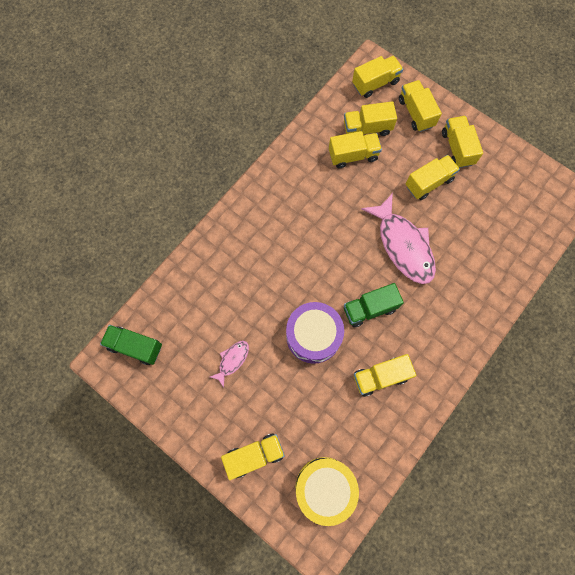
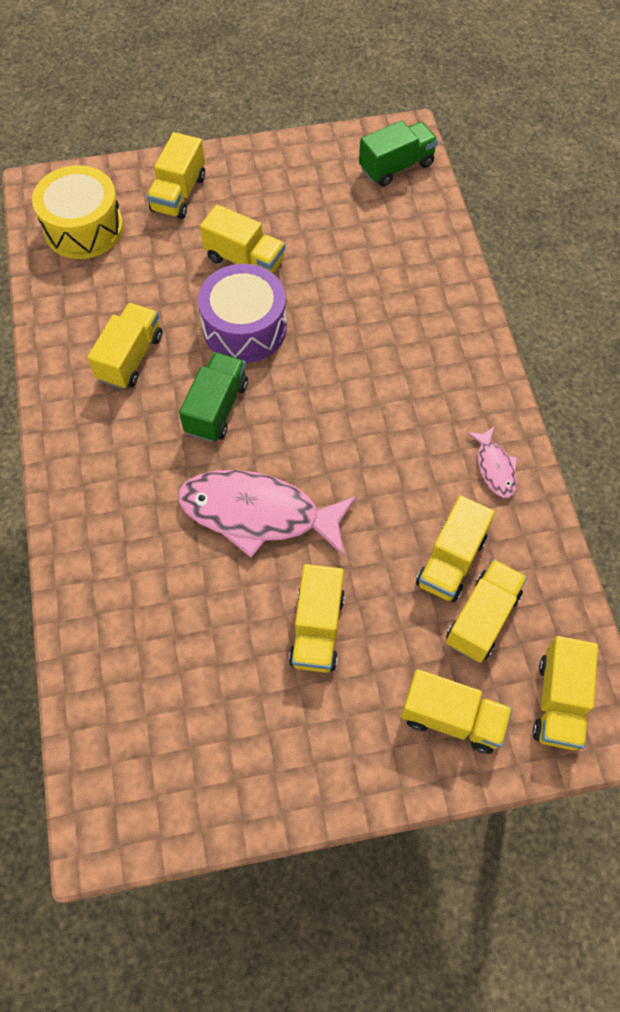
camera: 130 degrees right, 10 degrees down
(232, 360) = (295, 236): pink fish -> pink fish (494, 467)
(457, 148) = (336, 725): yellow truck -> yellow truck (245, 260)

